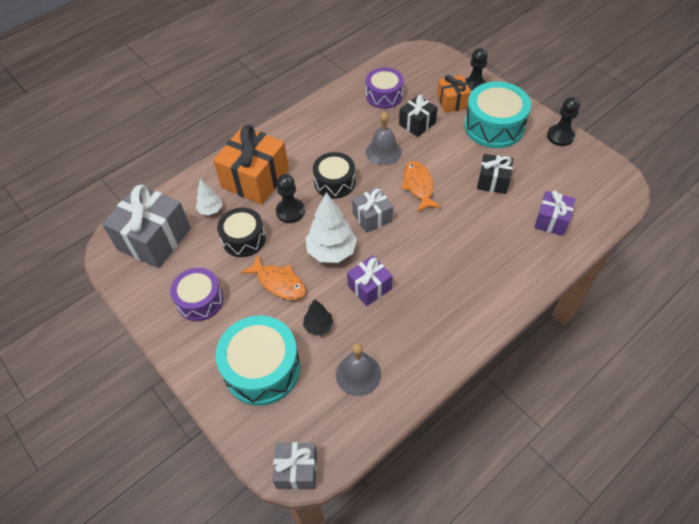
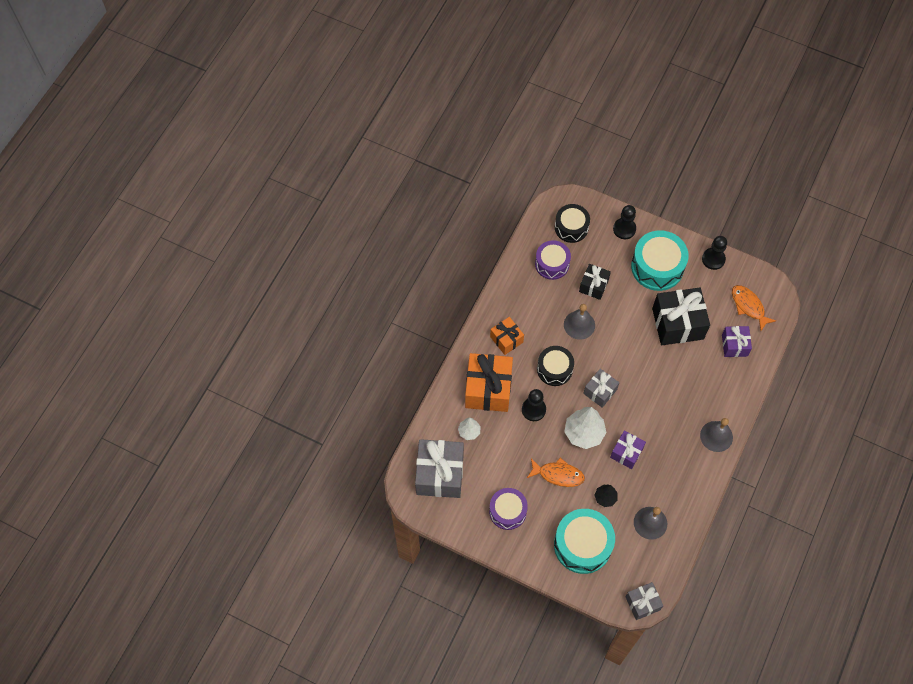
camera: 25 degrees left, 10 degrees up
(243, 239) = (510, 448): black drum -> black drum (571, 227)
(418, 186) = (622, 349): orange fish -> orange fish (748, 306)
(452, 102) = (612, 251): orange gift -> orange gift (506, 339)
(488, 306) = (716, 436): none -> grey bell
(493, 181) = (677, 324): black gift -> black gift, size x1.79

